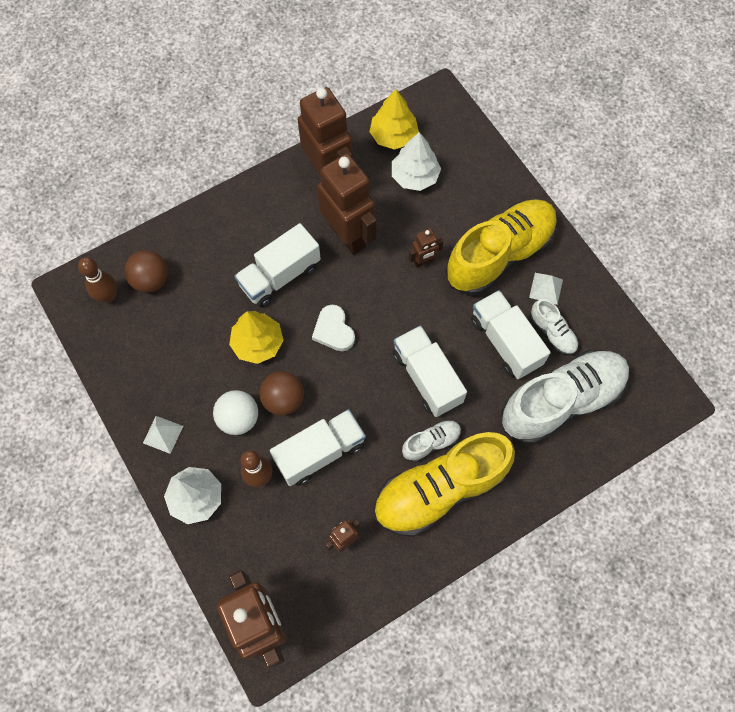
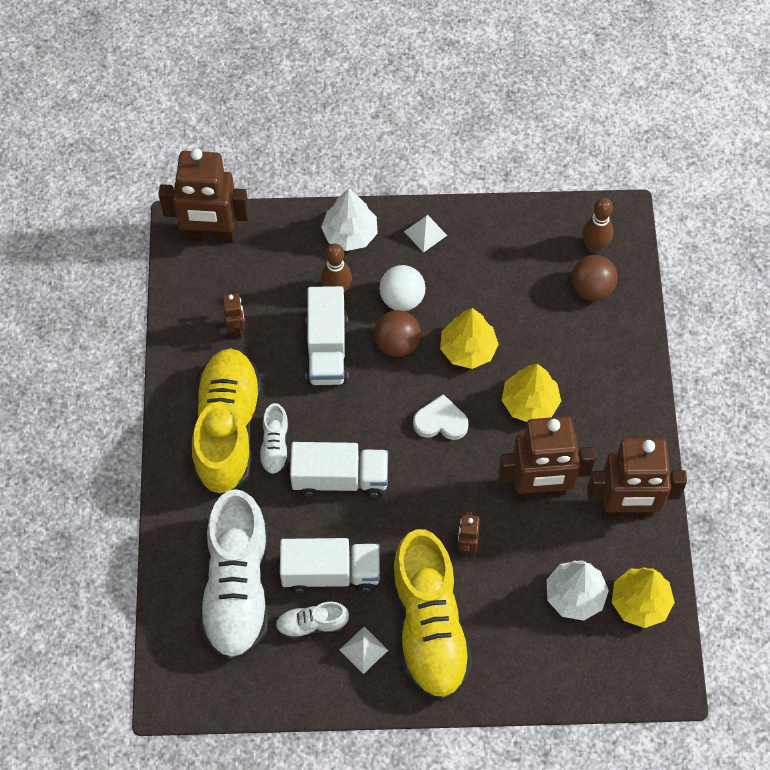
camera: 120 degrees right, 5 degrees down
(280, 276) = (530, 403): white truck -> yellow tree

